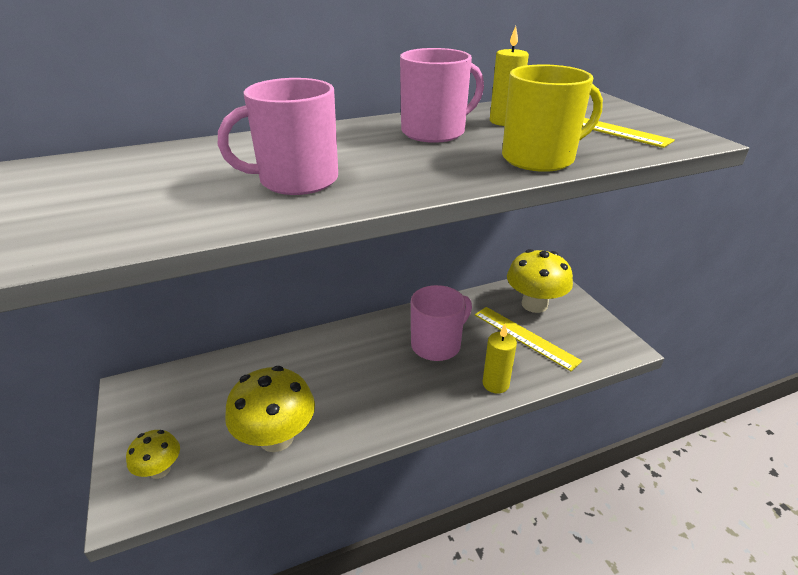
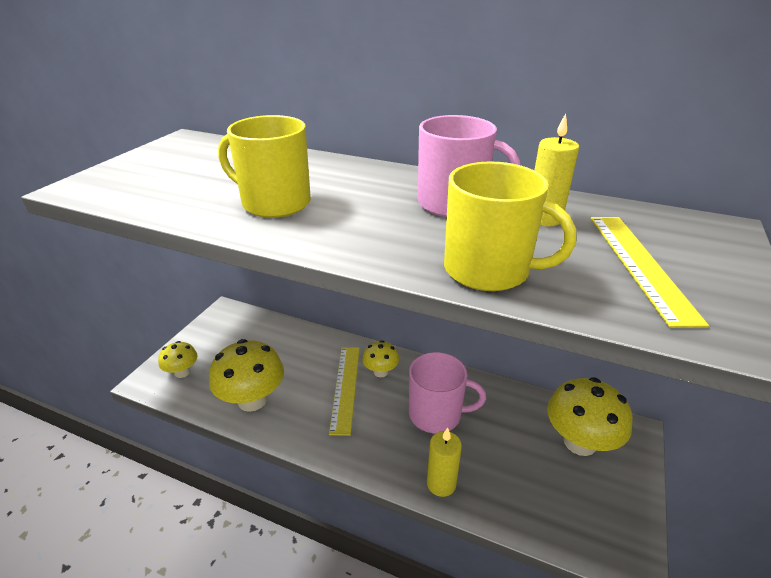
camera: 45 degrees right, 0 degrees up
(296, 180) = (274, 203): pink mug -> yellow mug
(359, 343) = (380, 372): none -> yellow mushroom
(525, 337) = (526, 465): yellow ruler -> yellow ruler (345, 387)

